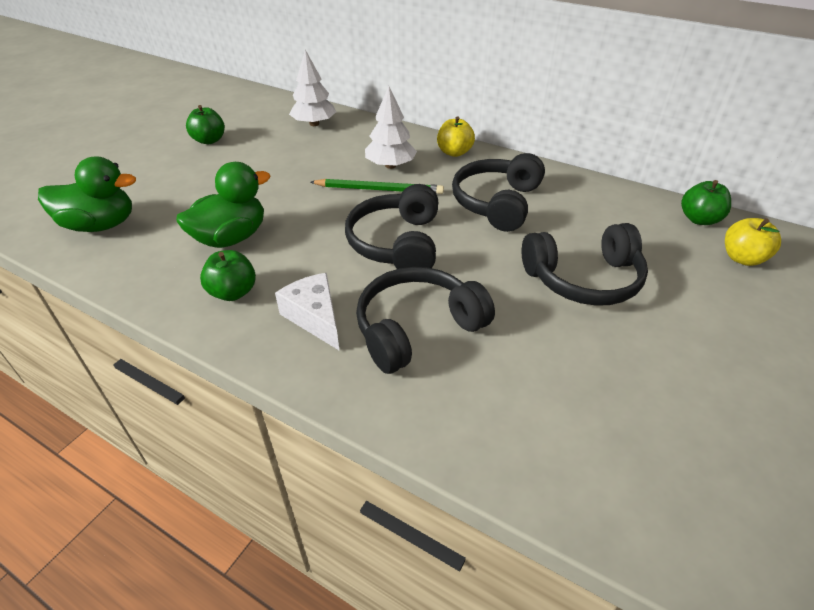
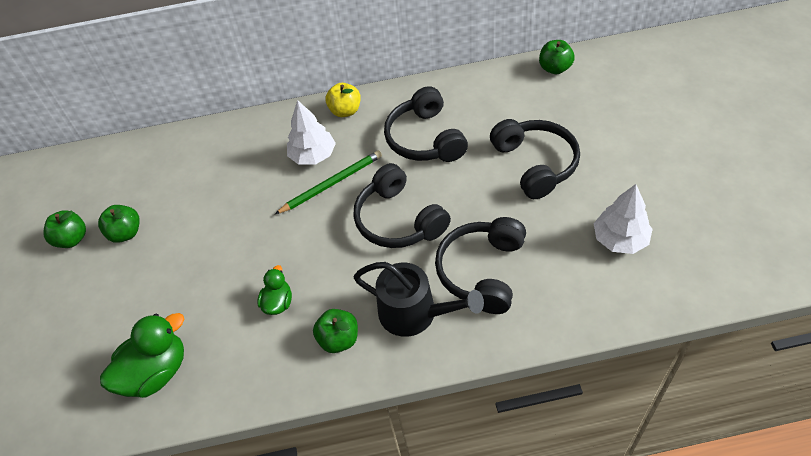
camera: 35 degrees left, 10 degrees up
(178, 126) = (72, 239): none -> green apple
(231, 238) = (278, 303): green duck -> green duck, size x0.56
(314, 124) = (197, 154): white tree -> white tree (620, 239)
(314, 317) = (414, 313): white cheese -> black watering can
(583, 279) = (535, 164): black headphones -> black headphones turned 60 degrees counterclockwise
(742, 258) = (601, 85): yellow apple -> none

